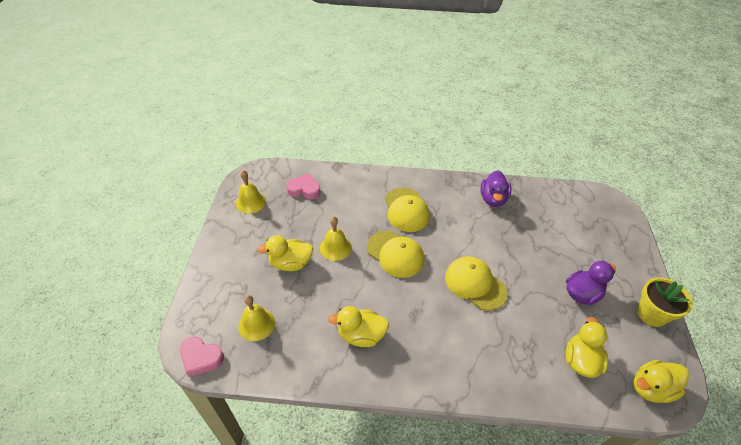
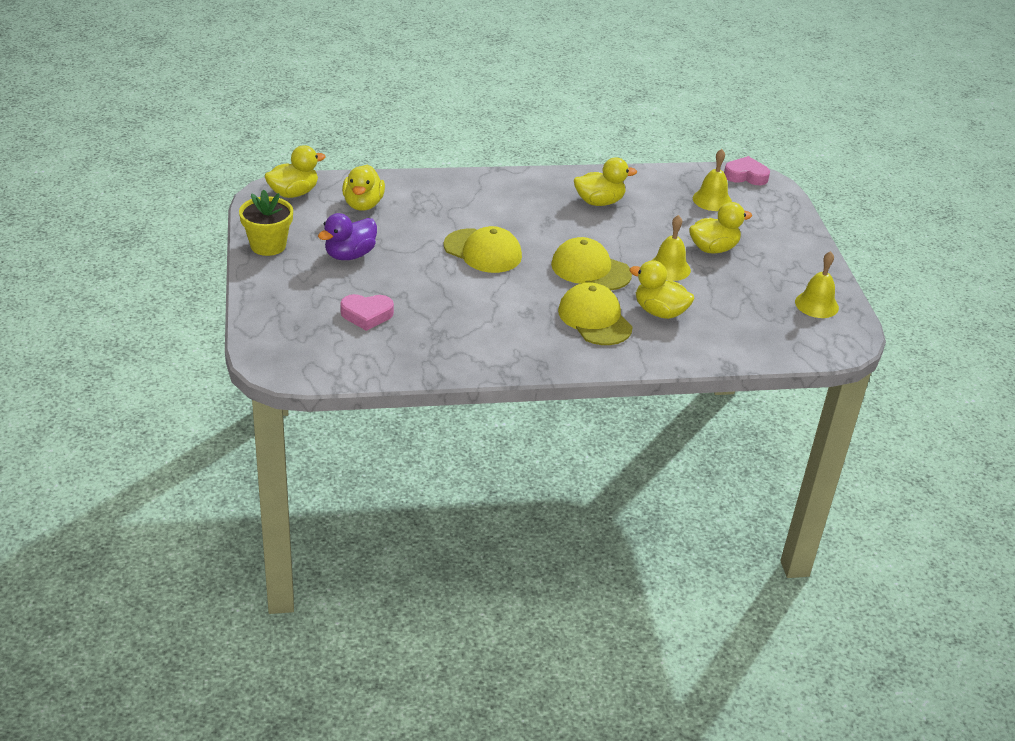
camera: 165 degrees right, 10 degrees down
(304, 189) = (755, 328): pink heart -> pink heart (367, 315)
(360, 210) = (659, 312): none -> yellow duck
(493, 199) = (468, 347): purple duck -> none

